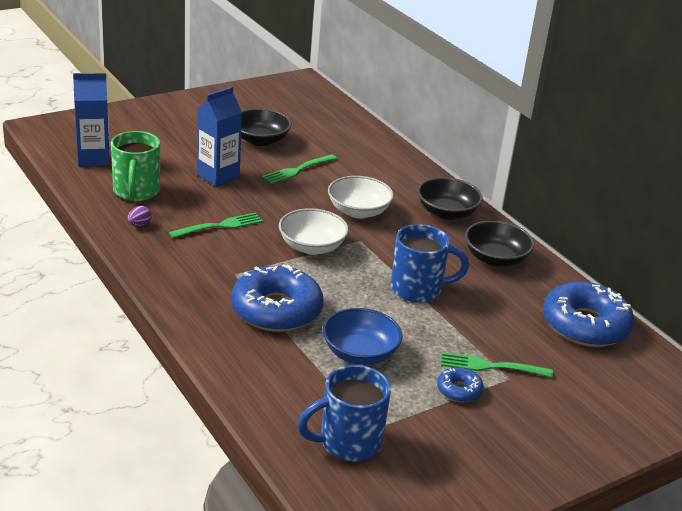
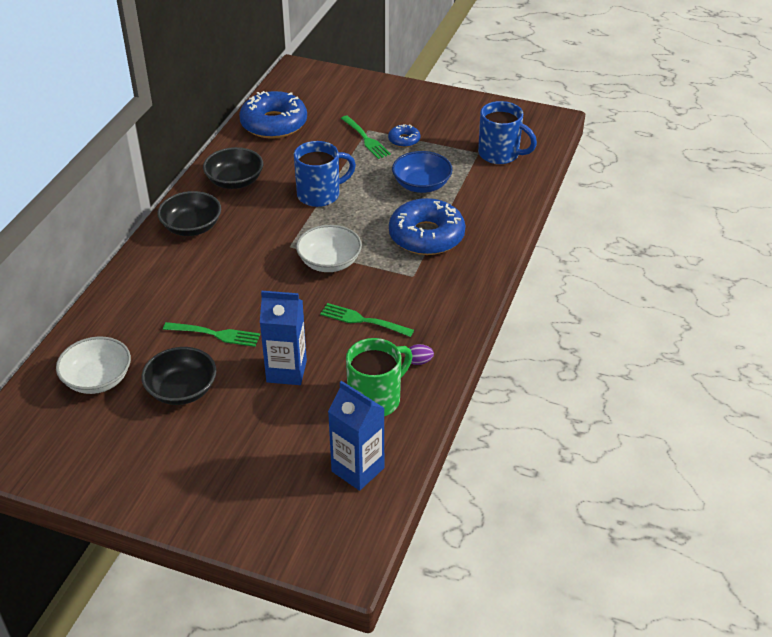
camera: 125 degrees left, 10 degrees up
(358, 211) = (246, 267): white bowl -> white bowl (97, 379)
(418, 289) = (320, 195): blue mug -> blue mug turned 105 degrees clockwise

